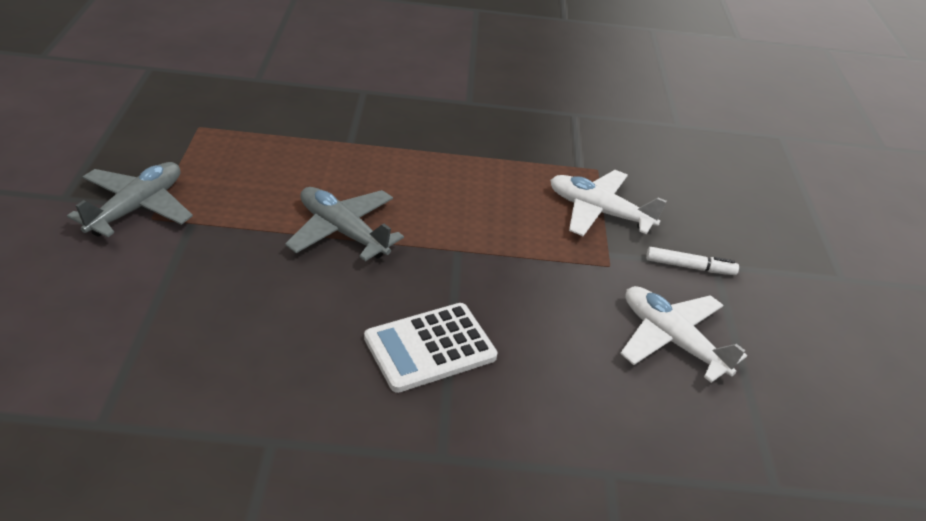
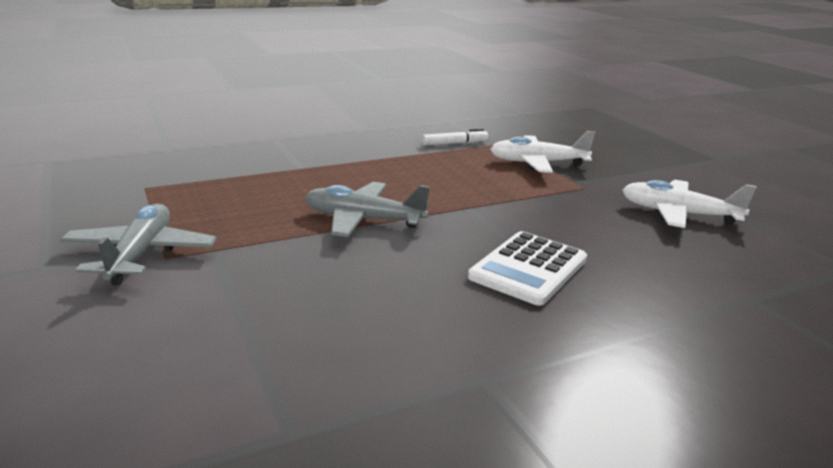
camera: 25 degrees left, 15 degrees down
(689, 267) = (632, 175): white marker -> white marker (454, 143)

